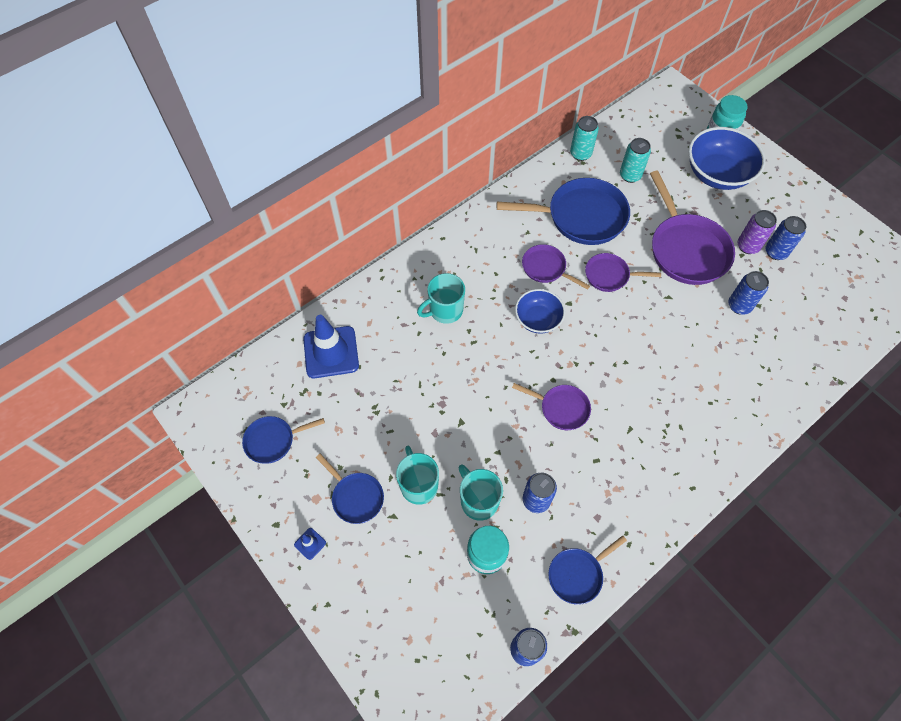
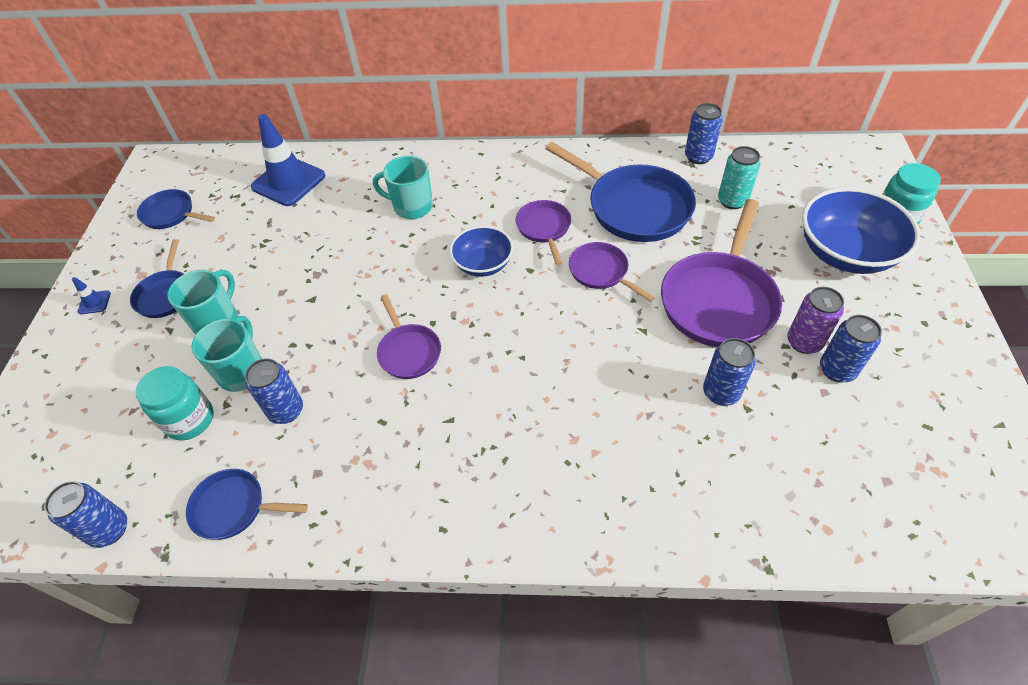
camera: 45 degrees right, 10 degrees down
(580, 154) = (698, 157): turquoise can -> blue can

